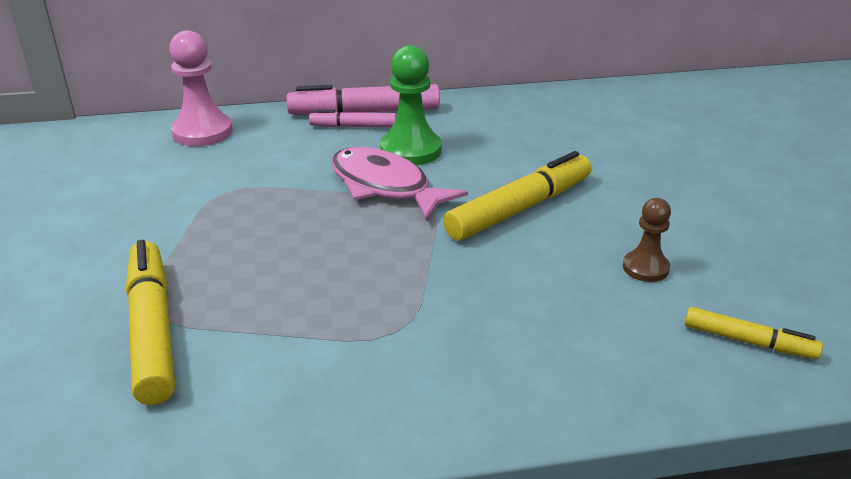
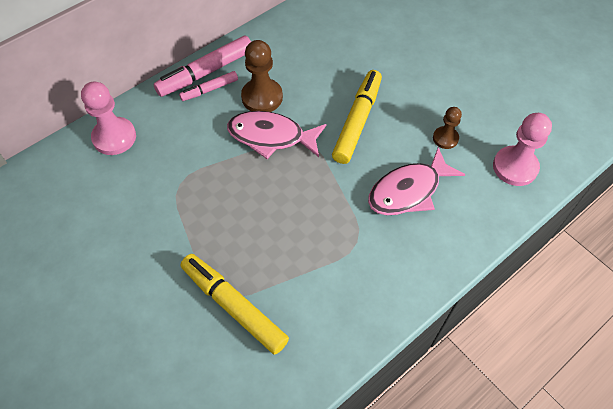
camera: 30 degrees left, 25 degrees up
(411, 150) = (262, 97): green pawn -> brown pawn
(531, 304) = (408, 191): none -> pink fish
(748, 341) = (515, 167): yellow marker -> pink pawn

